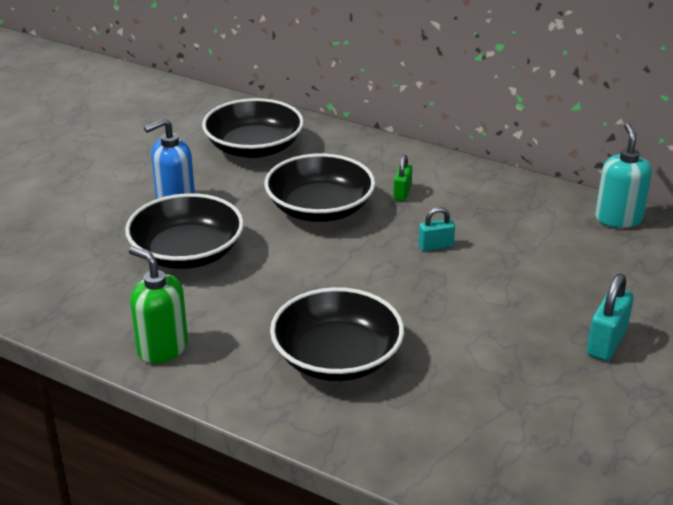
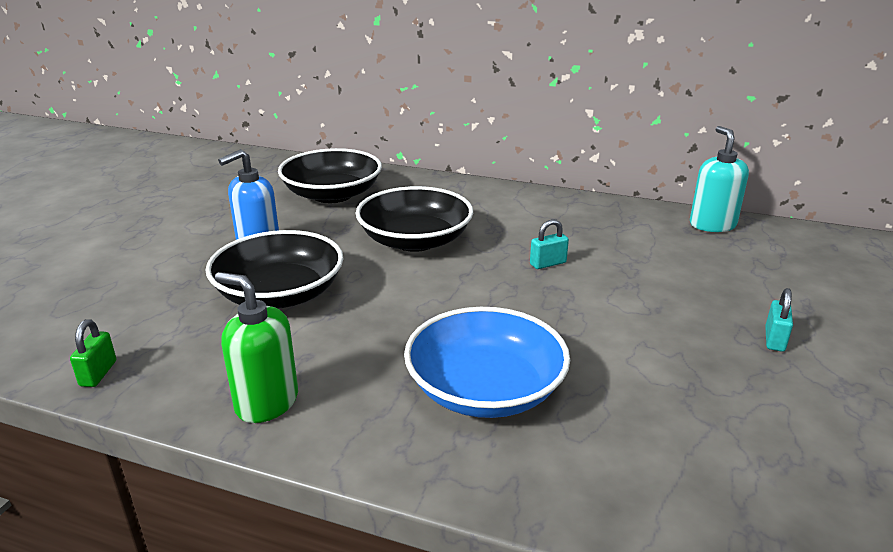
camera: 10 degrees left, 5 degrees down
(337, 358) = (485, 389): black bowl -> blue bowl
(402, 193) = (494, 220): green padlock -> green padlock (98, 373)
(606, 342) = (774, 339): turquoise padlock -> turquoise padlock, size x0.63

